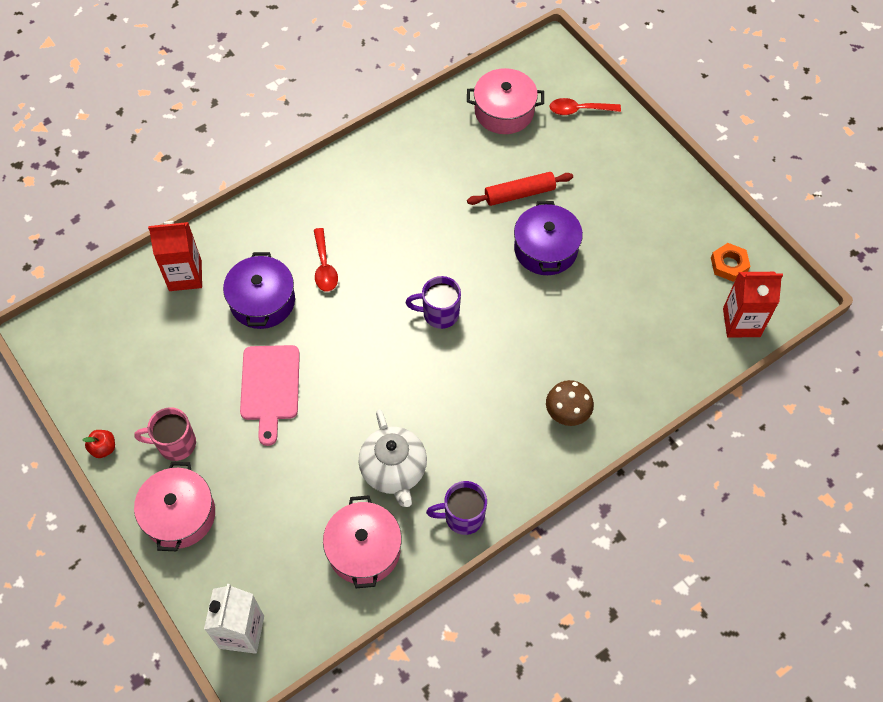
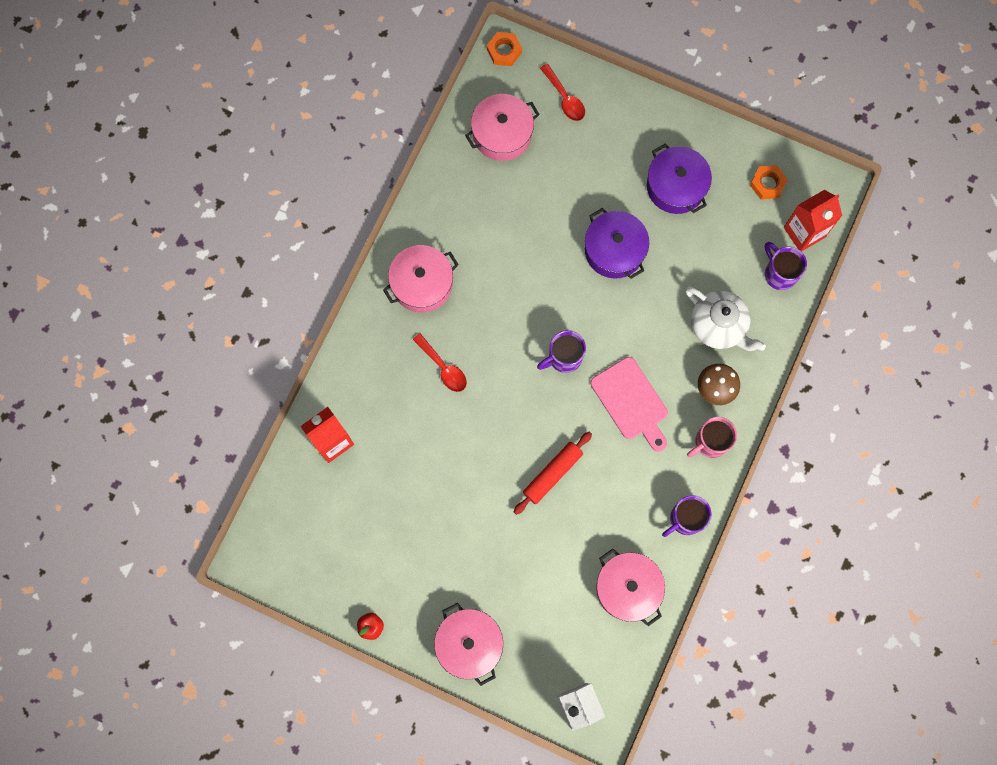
camera: 30 degrees left, 15 degrees up
(175, 444) = (426, 590): pink mug -> pink mug (710, 442)
(262, 301) = (413, 427): purple pot -> purple pot (676, 186)
(270, 387) = (469, 499): pink cutting board -> pink cutting board (631, 402)
(353, 192) = (422, 284): none -> pink pot
(394, 471) = (611, 512): white teapot -> white teapot (718, 326)
(519, 194) = (563, 209): red rolling pin -> red rolling pin (552, 474)
(548, 51) = (504, 51): none -> orange nut
(579, 110) = (565, 98): red spoon -> red spoon turned 90 degrees counterclockwise
(694, 346) = (779, 273): none -> purple mug

